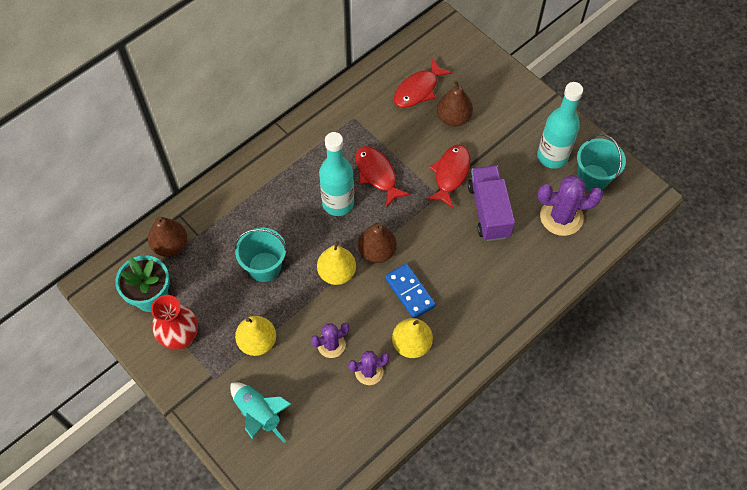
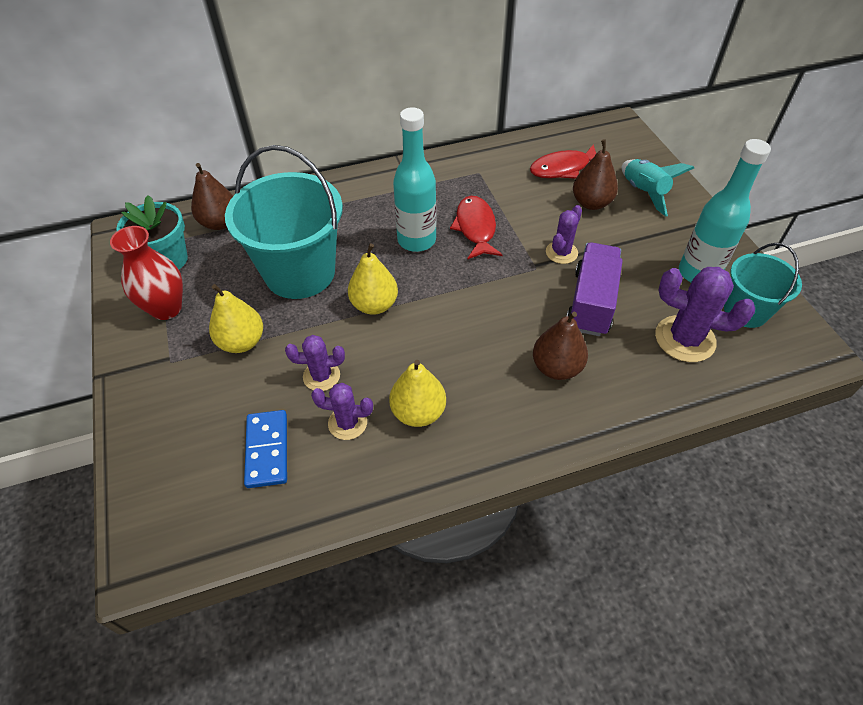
camera: 25 degrees right, 10 degrees down
(259, 414) = (190, 419): turquoise rocket -> turquoise rocket (643, 193)
(264, 267) = (300, 272): turquoise bucket -> turquoise bucket, size x1.75
(377, 251) = (433, 299): brown pear -> brown pear (556, 367)
(410, 292) = (448, 354): blue domino -> blue domino (267, 450)
(450, 174) = (561, 252): red fish -> purple cactus

